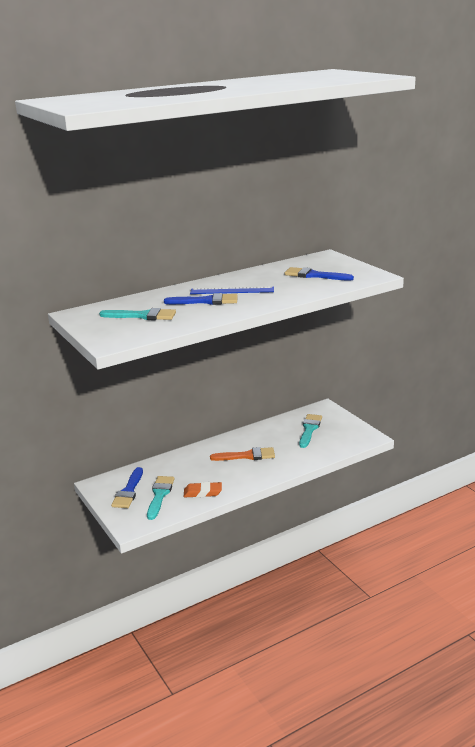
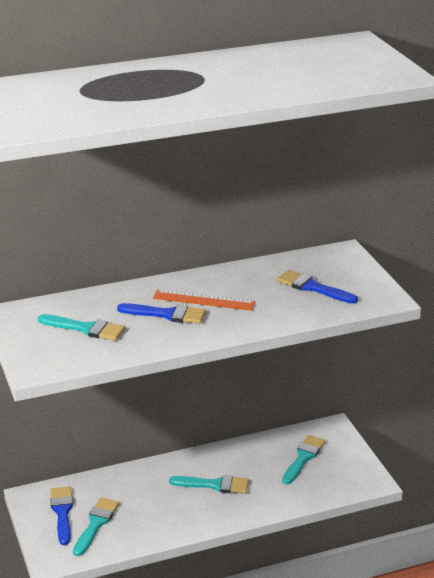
camera: 10 degrees right, 5 degrees up
(128, 491) = (62, 512): blue brush -> blue brush turned 150 degrees clockwise
(202, 492) = (146, 529): orange eraser -> none
(232, 290) = (204, 300): blue ruler -> orange ruler
(247, 456) = (214, 485): orange brush -> turquoise brush

